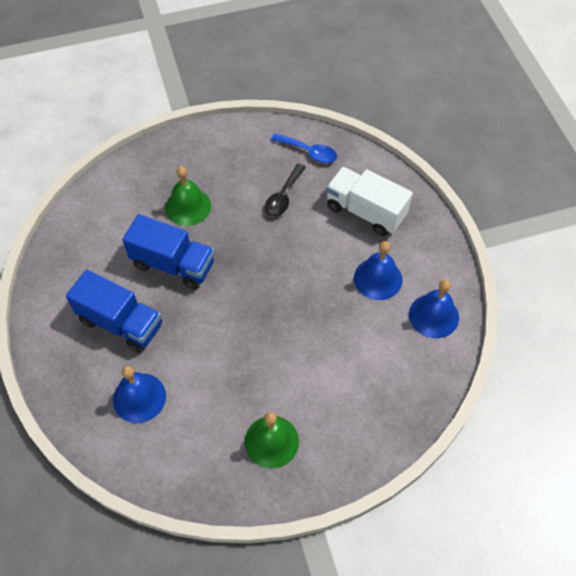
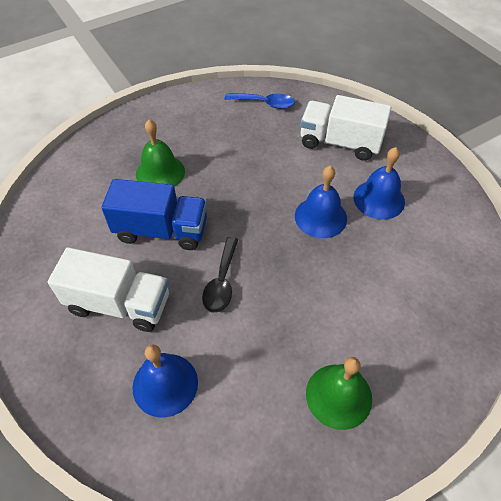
camera: 15 degrees left, 5 degrees down
(121, 323) = (119, 304): blue truck -> white truck
(283, 196) = (255, 145): black spoon -> black spoon (221, 281)
(434, 315) = (449, 221): blue bell -> blue bell (320, 217)

